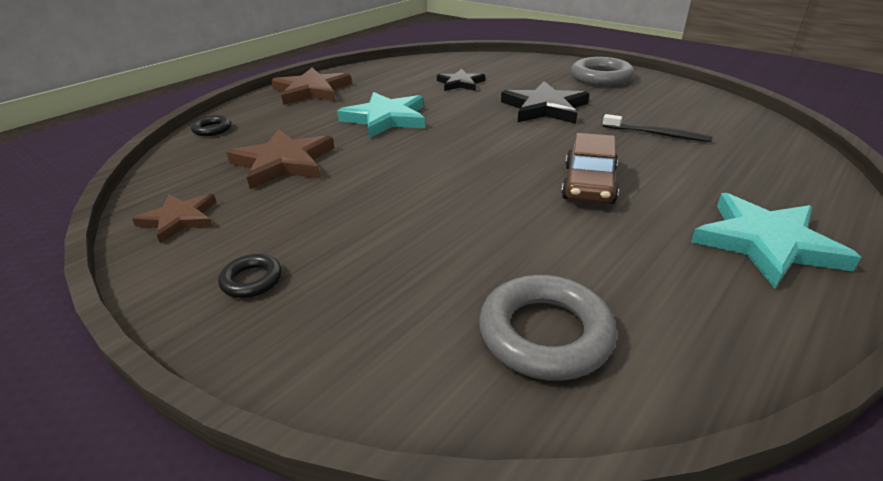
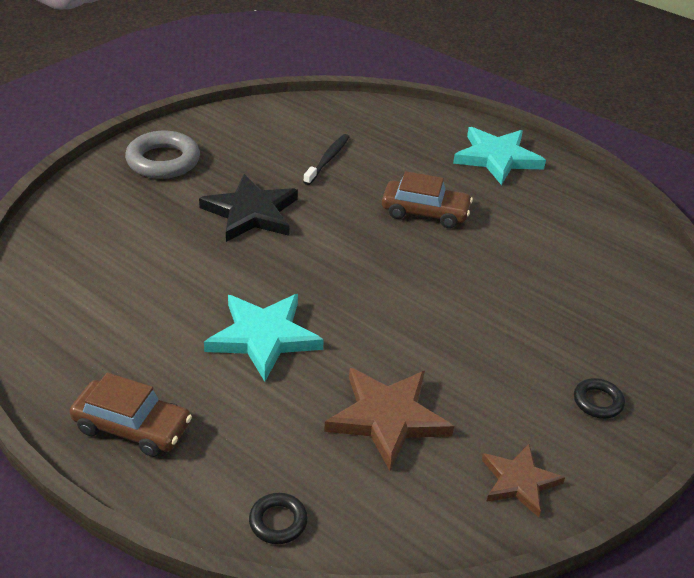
camera: 95 degrees left, 5 degrees up
(311, 91) = (132, 427): brown star -> brown car
(460, 83) = (148, 270): black star -> none
(545, 334) = (608, 258): grey ring -> none

